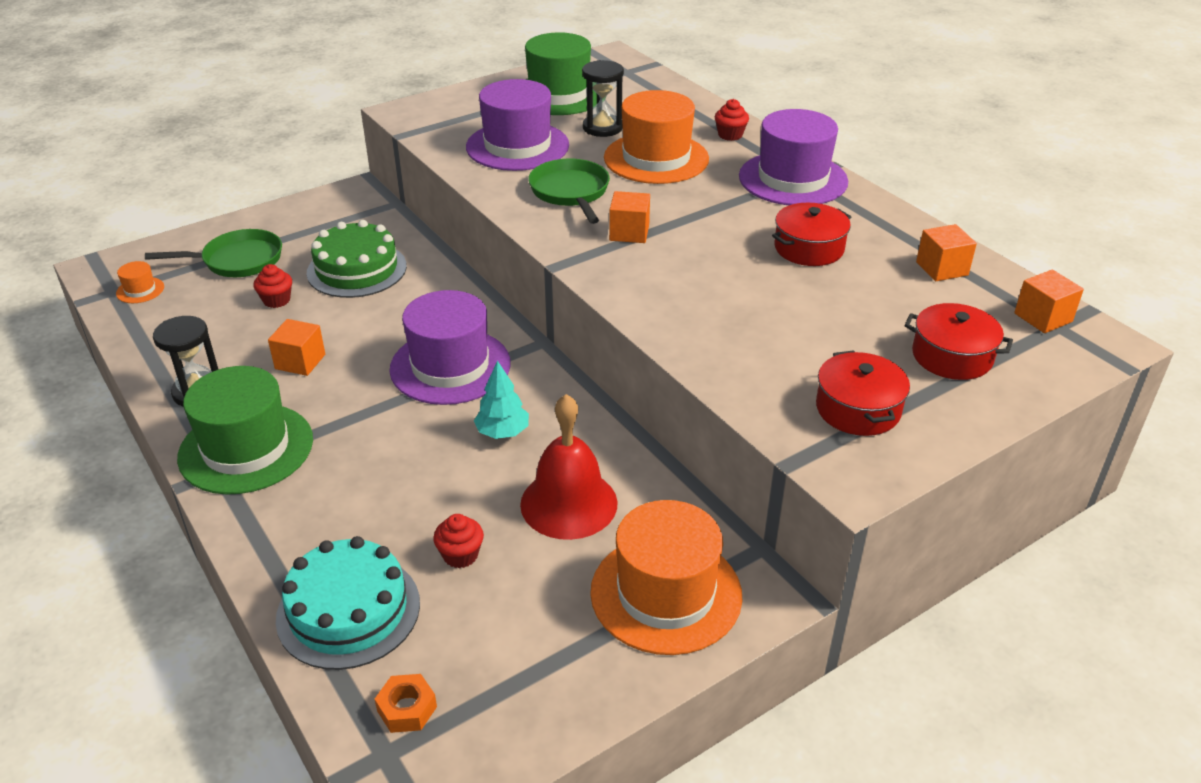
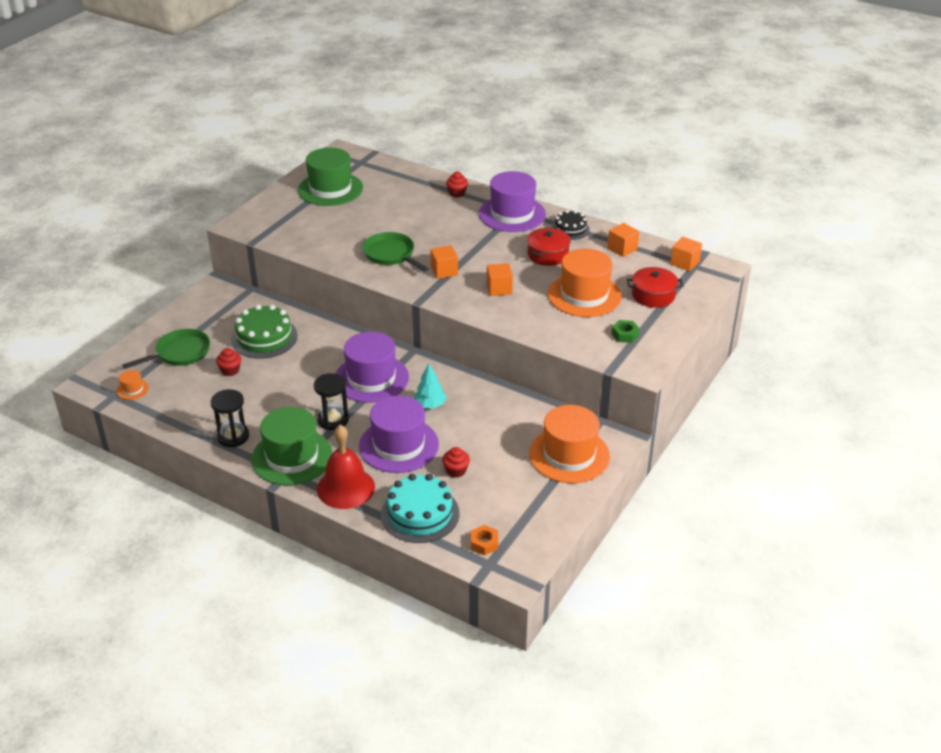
camera: 25 degrees left, 0 degrees up
(300, 361) = (279, 402): orange cube -> orange cube (499, 288)
(517, 146) = (334, 232): purple hat -> purple hat (399, 445)
(569, 503) = (492, 429): red bell -> red bell (346, 488)
(602, 128) = (376, 206): black hourglass -> black hourglass (333, 420)
(656, 158) = (424, 220): orange hat -> orange hat (584, 295)
(858, 409) = (625, 335): red pot -> green nut
(871, 220) = (570, 229): none -> black cake

